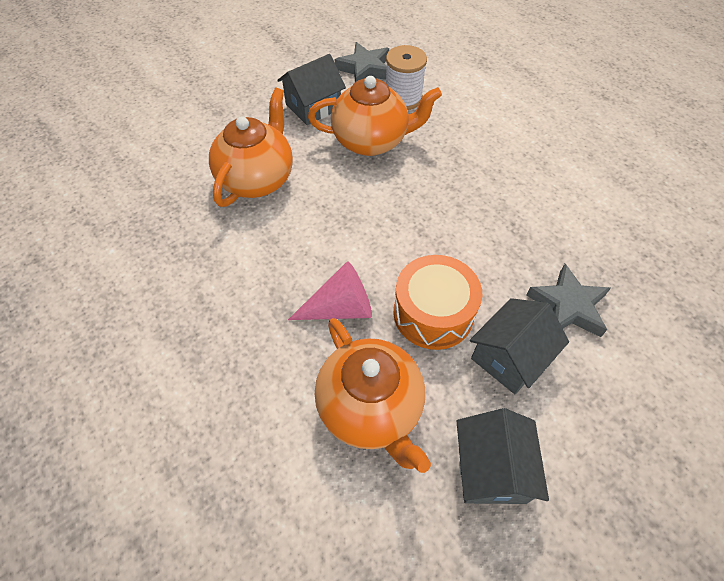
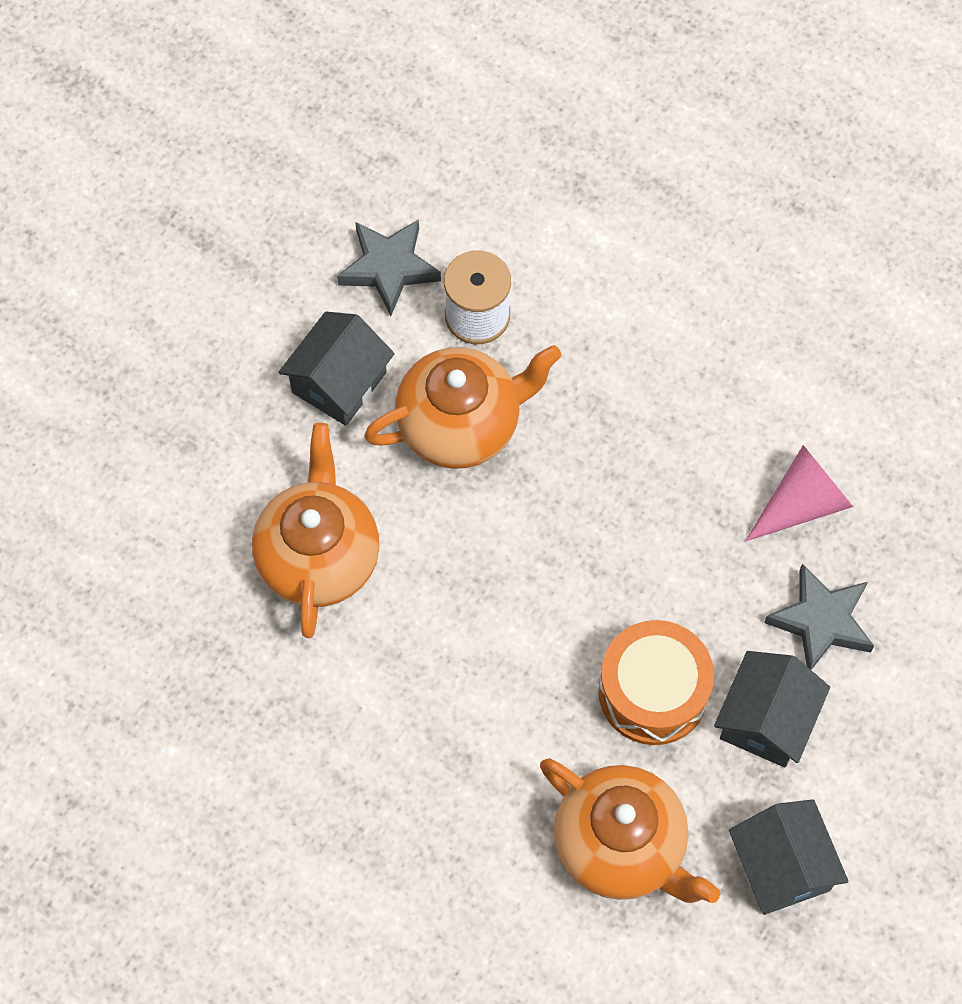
camera: 20 degrees left, 10 degrees up
(340, 308) = (530, 726): pink cone -> pink cone (802, 503)

